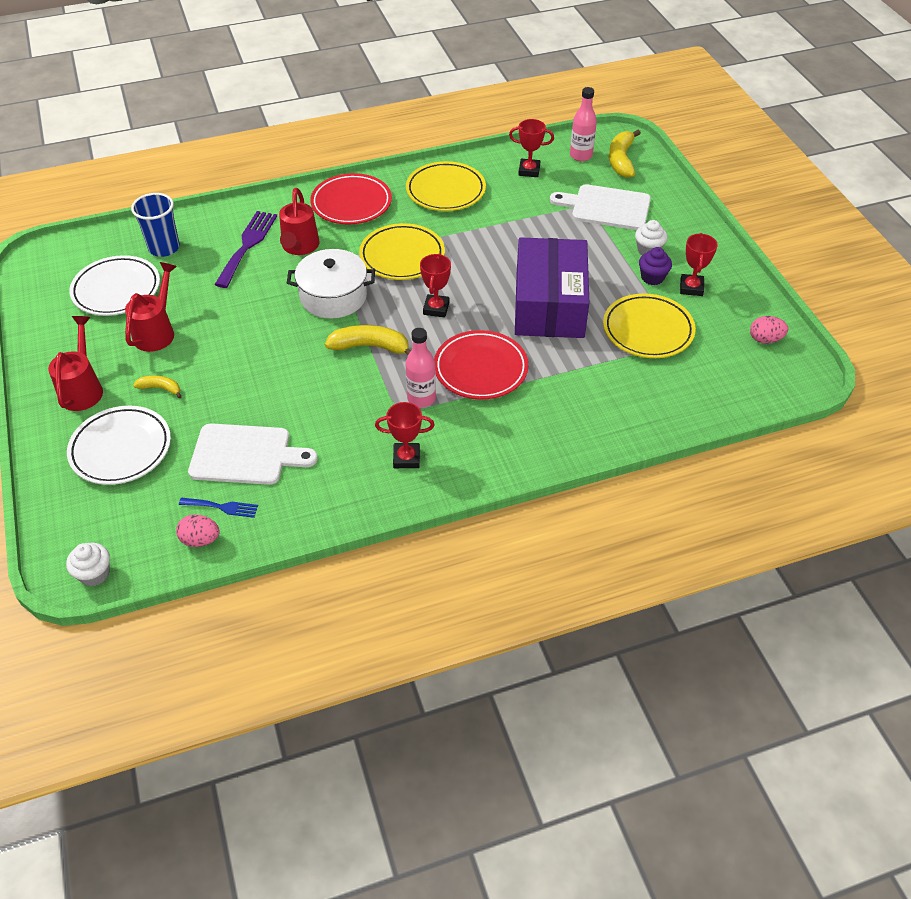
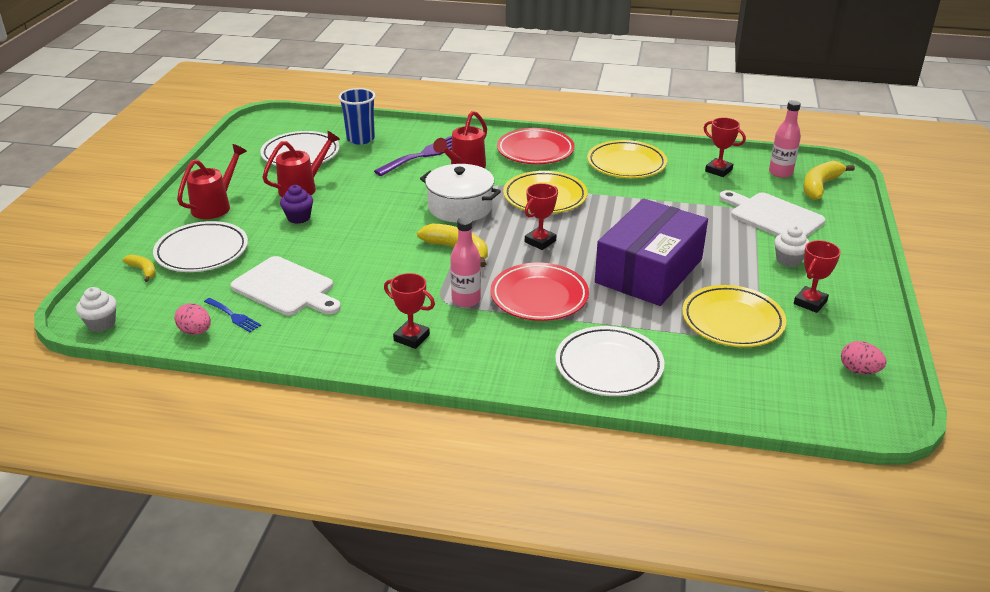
camera: 30 degrees right, 15 degrees down
(160, 388) = (268, 224): yellow banana -> yellow banana (143, 270)
(587, 415) = (609, 366): none -> white plate
(652, 277) = (774, 282): purple cupcake -> purple cupcake (298, 217)

